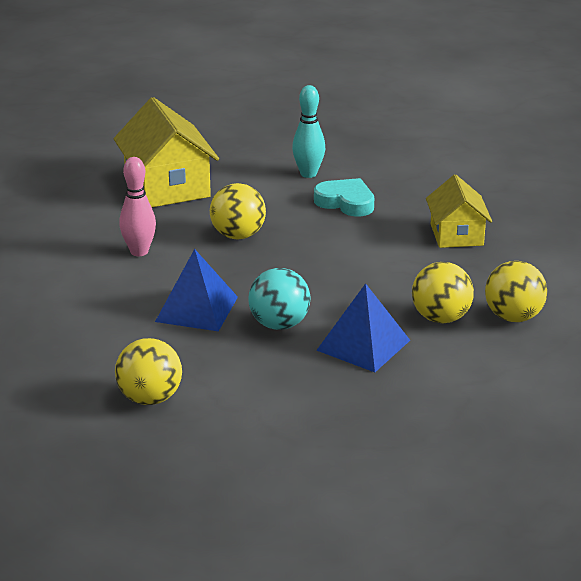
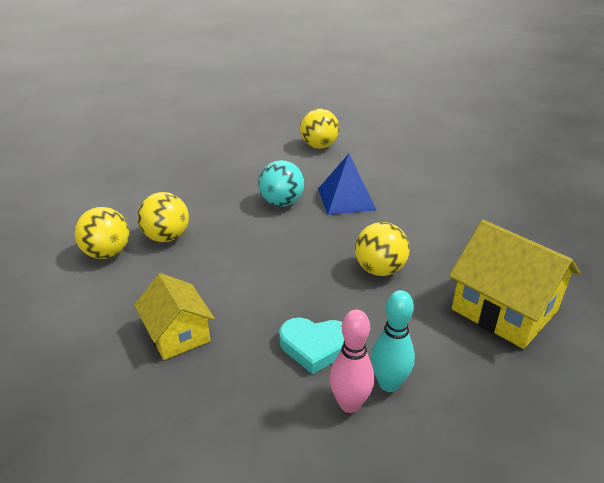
camera: 155 degrees right, 5 degrees up
(139, 252) = (437, 231): pink bowling pin -> pink bowling pin (349, 404)
(363, 345) = (215, 203): blue pyramid -> none

